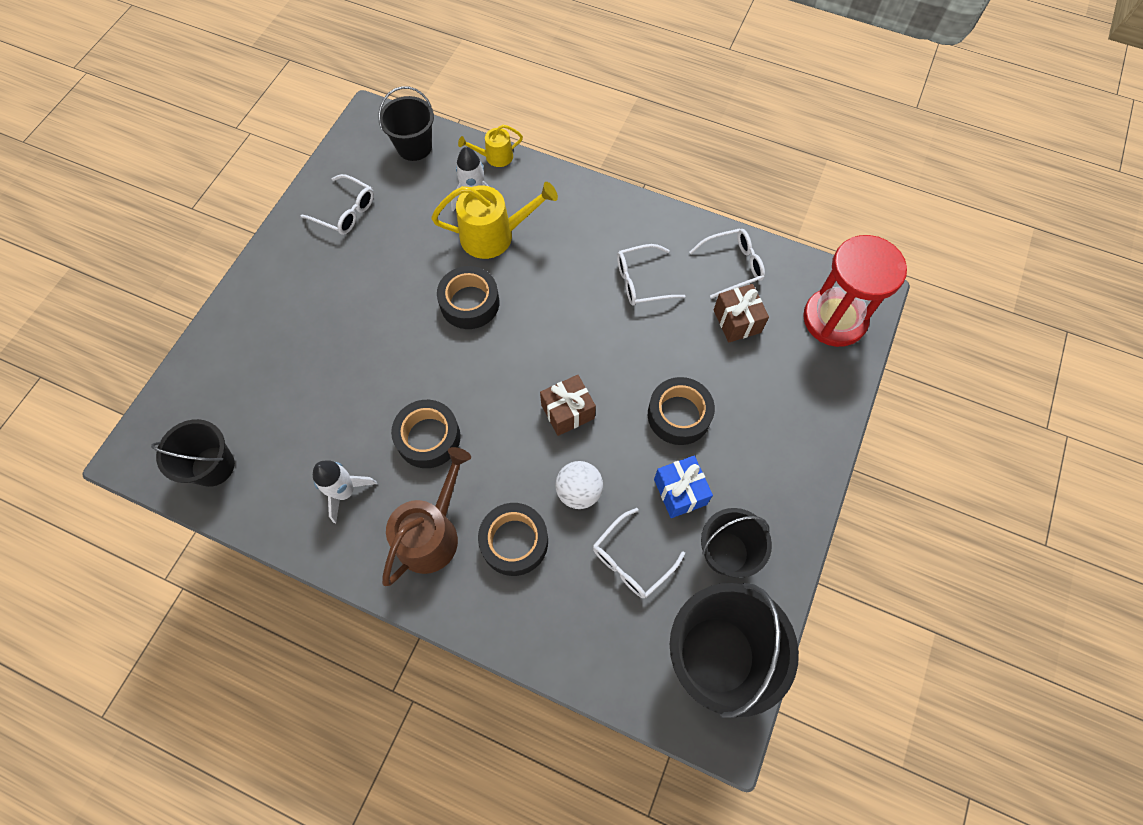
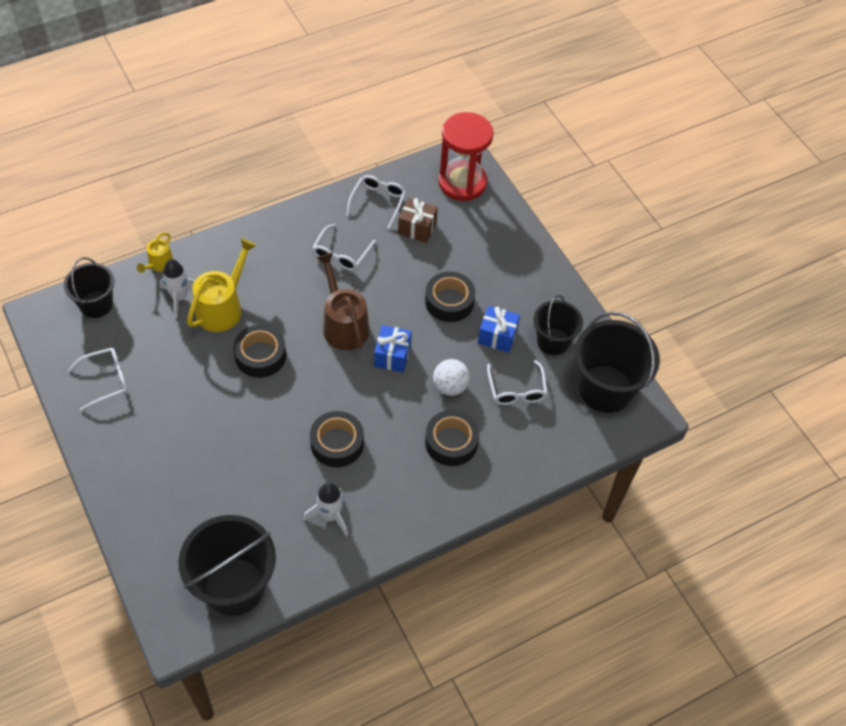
camera: 55 degrees left, 10 degrees down
(213, 466) = (234, 586): black bucket -> black bucket, size x1.65
(431, 534) = (405, 484): brown watering can -> brown watering can (343, 325)
(567, 412) = (392, 356): brown gift -> blue gift

